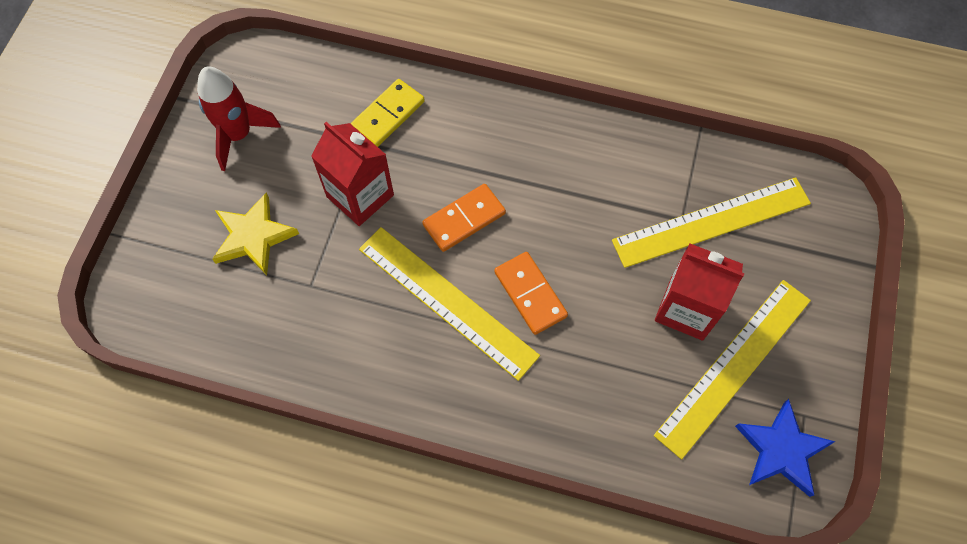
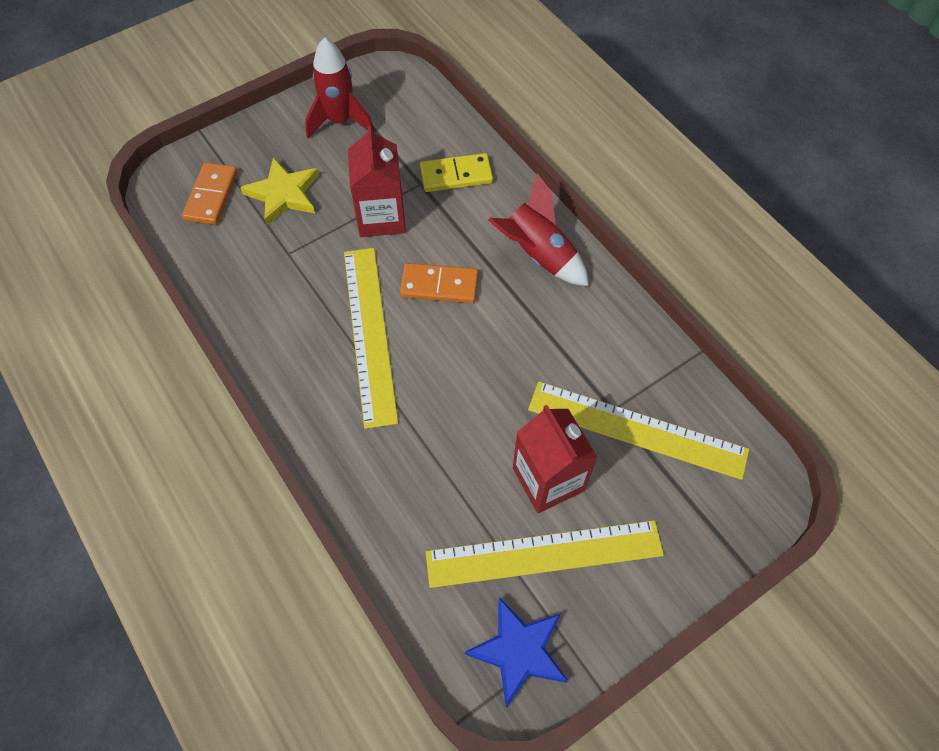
camera: 40 degrees right, 5 degrees down
(517, 137) = (538, 255): none -> red rocket
(530, 294) = (435, 374): orange domino -> orange domino (211, 196)

